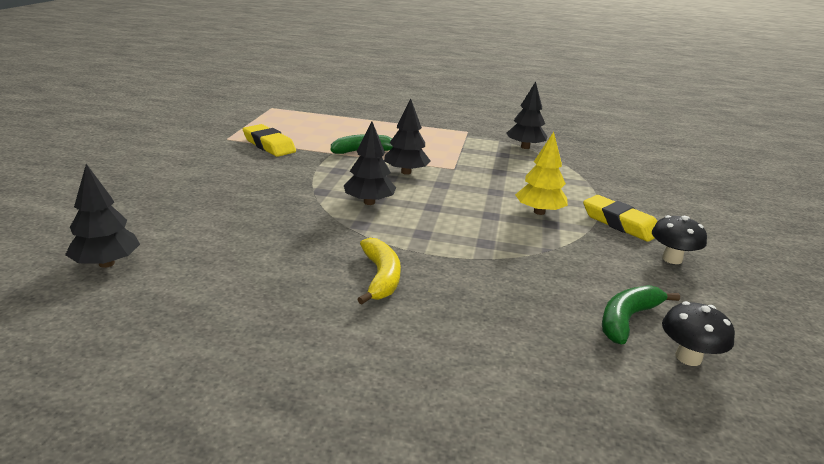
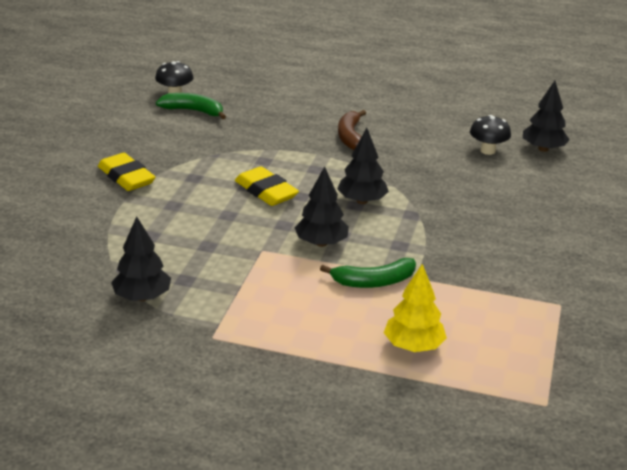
camera: 175 degrees left, 5 degrees up
(269, 145) = (498, 291): yellow eraser -> yellow eraser (266, 191)
(380, 277) = (350, 137): yellow banana -> brown banana
(539, 212) = (196, 190): yellow tree -> yellow tree (413, 346)
(627, 319) = (193, 111): green banana -> green banana turned 120 degrees counterclockwise
(672, 259) = (115, 146): black mushroom -> black mushroom (488, 151)

